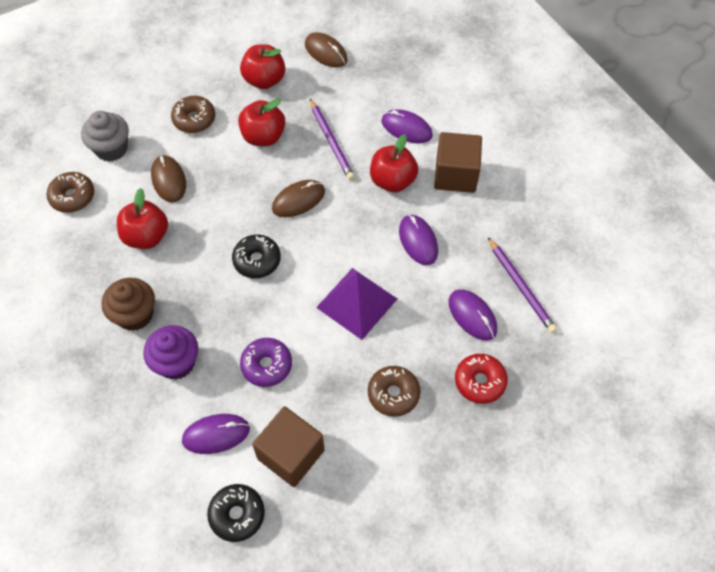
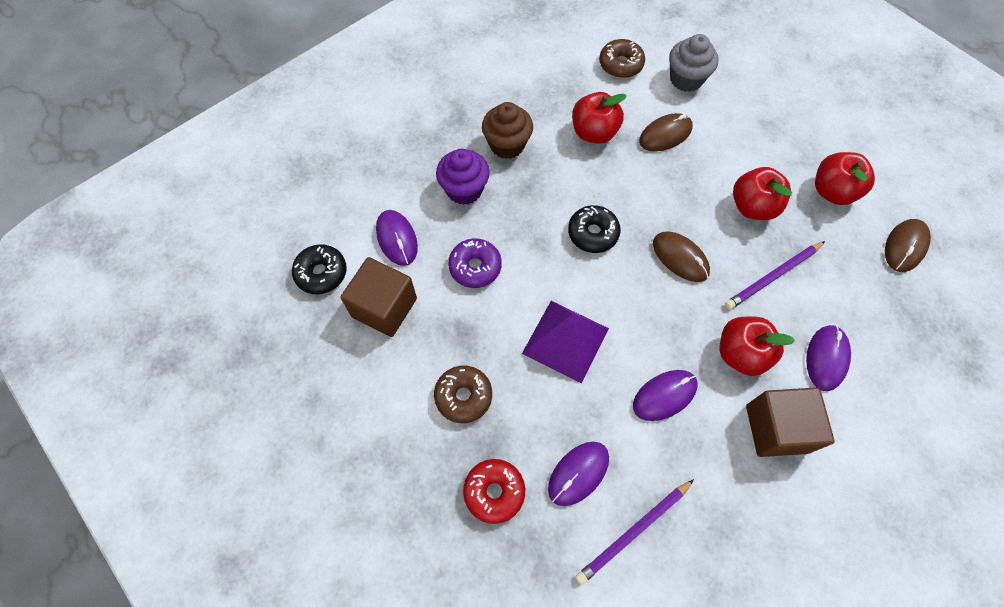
camera: 80 degrees right, 5 degrees up
(194, 119) = (750, 138): brown donut -> none

